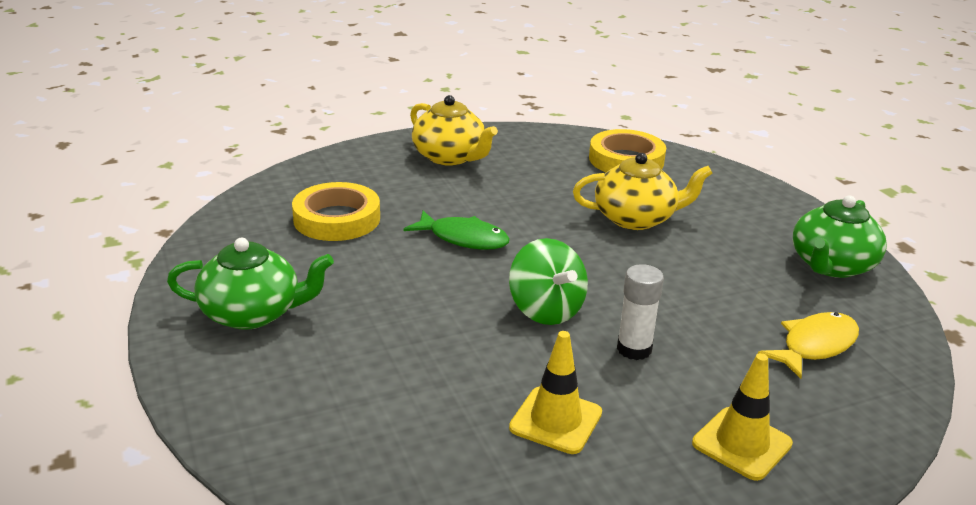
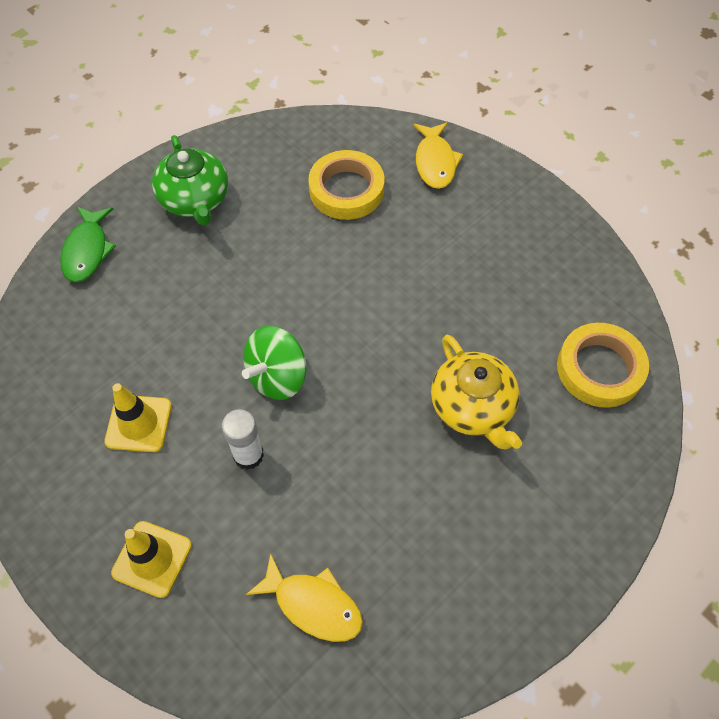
camera: 70 degrees right, 30 degrees up
(349, 169) = (435, 162): none -> yellow fish
(450, 157) = (505, 222): yellow teapot -> none
(463, 238) = (361, 284): green fish -> green fish (87, 251)
(831, 265) = (473, 609): green teapot -> none

